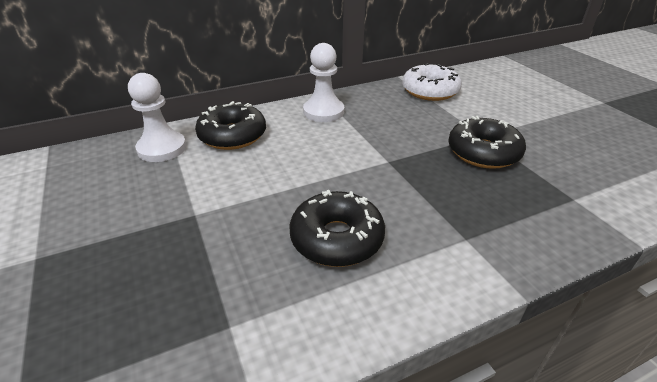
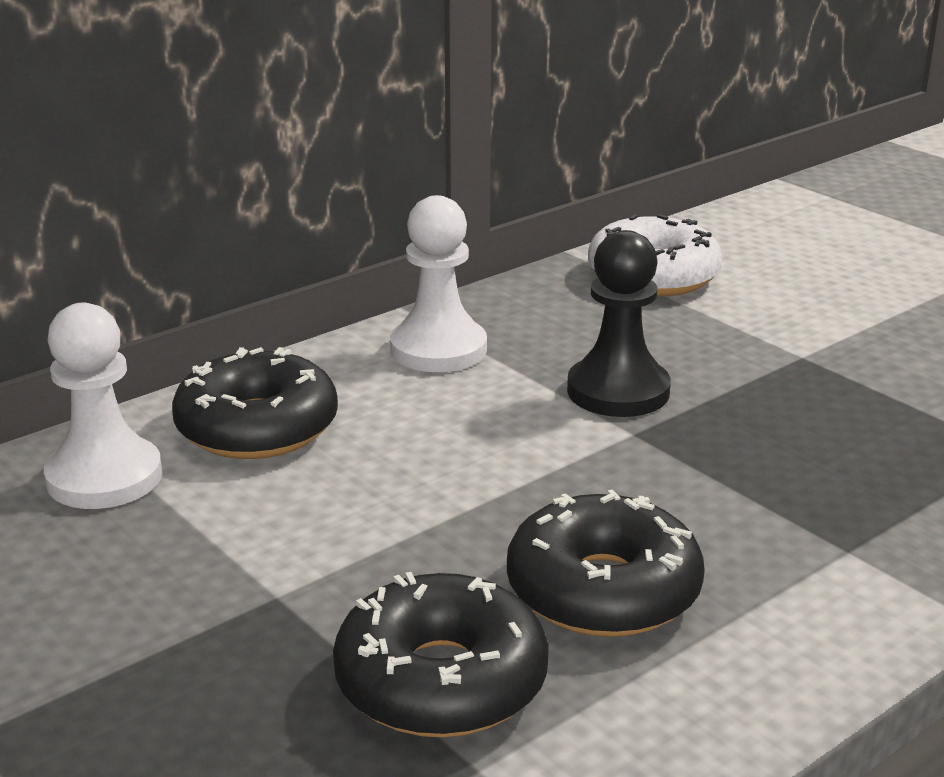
camera: 15 degrees left, 10 degrees down
(390, 140) = (618, 391): none -> black pawn
(483, 152) = (817, 390): black donut -> black donut (441, 681)

